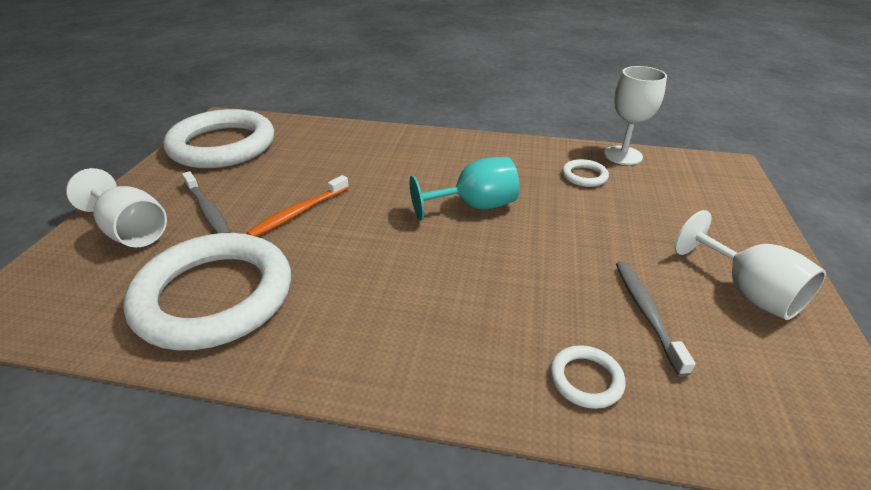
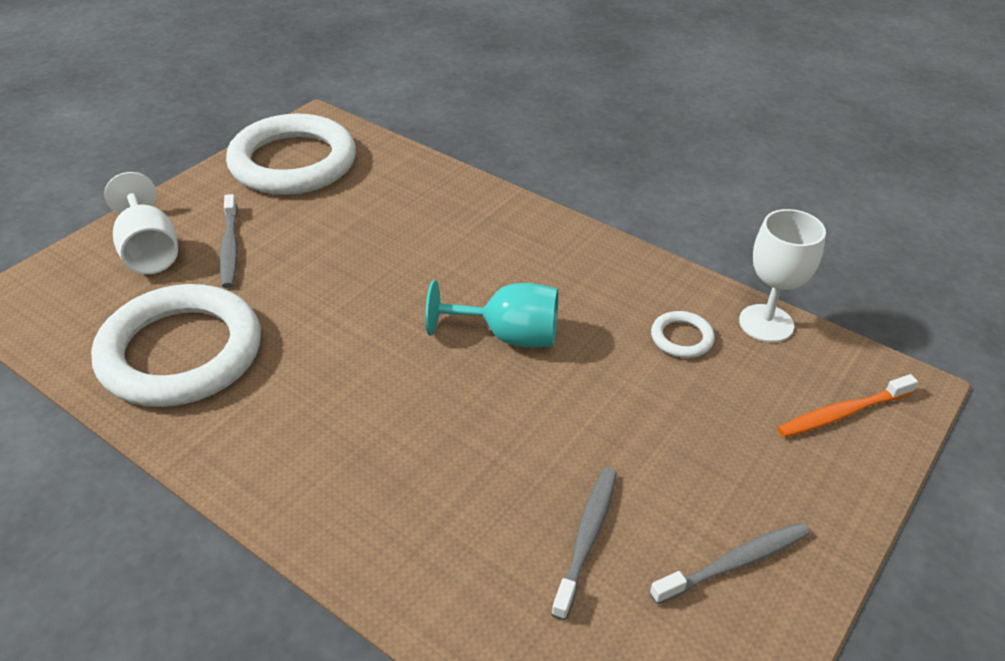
camera: 25 degrees right, 5 degrees up
(299, 212) = (315, 280): orange toothbrush -> orange toothbrush (842, 413)
(586, 379) = (456, 578): white ring -> none
(747, 292) = (734, 563): white goblet -> grey toothbrush

